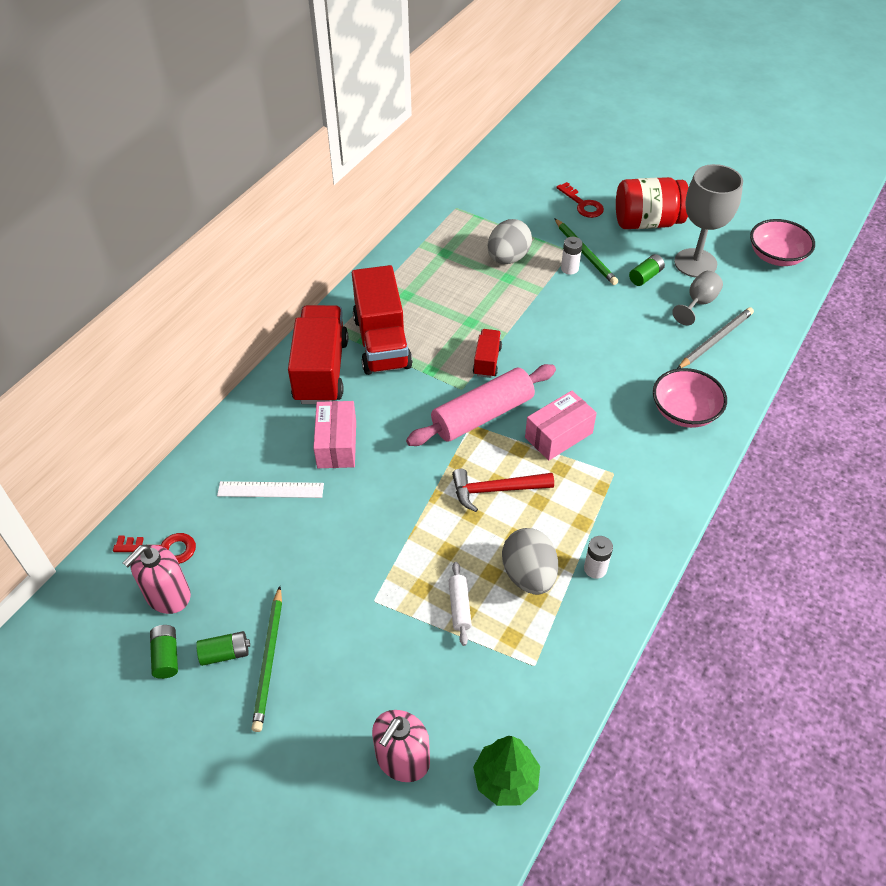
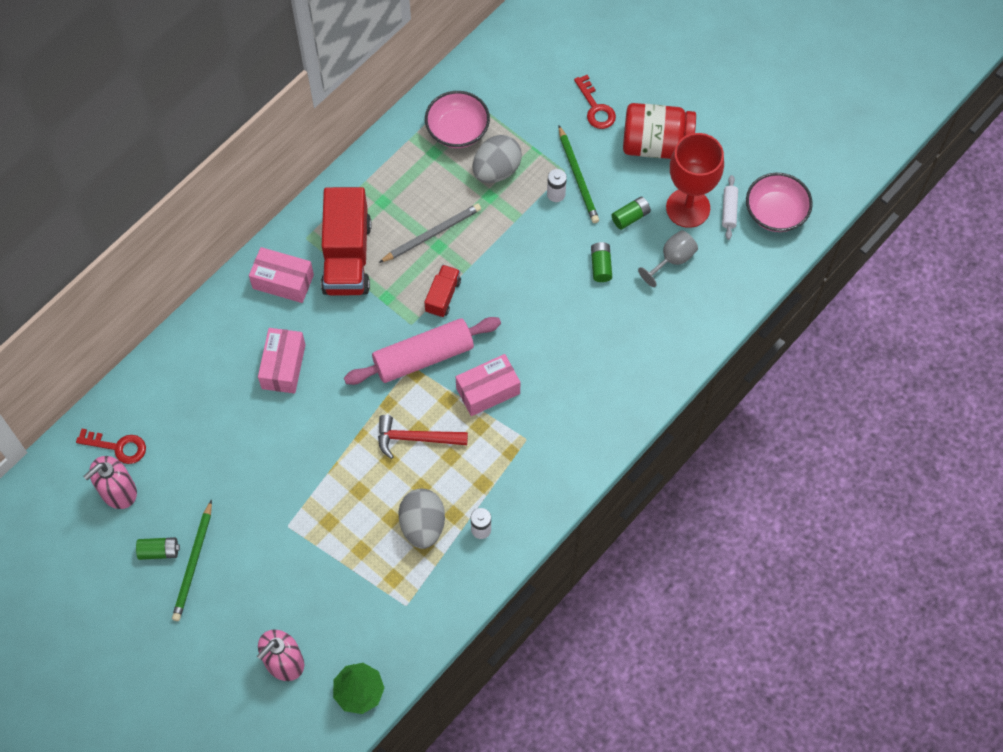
camera: 10 degrees right, 15 degrees up
(166, 656) = (112, 545): green battery -> green battery (601, 266)
(270, 490) = (217, 404): white ruler -> none
(321, 371) = (283, 281): red truck -> pink box
(459, 607) = (357, 544): white rolling pin -> white rolling pin (729, 210)
(684, 412) = (613, 385): pink bowl -> pink bowl (457, 130)
(695, 263) = (688, 208): grey goblet -> red goblet
(715, 340) = (673, 308): grey pencil -> grey pencil (431, 234)

